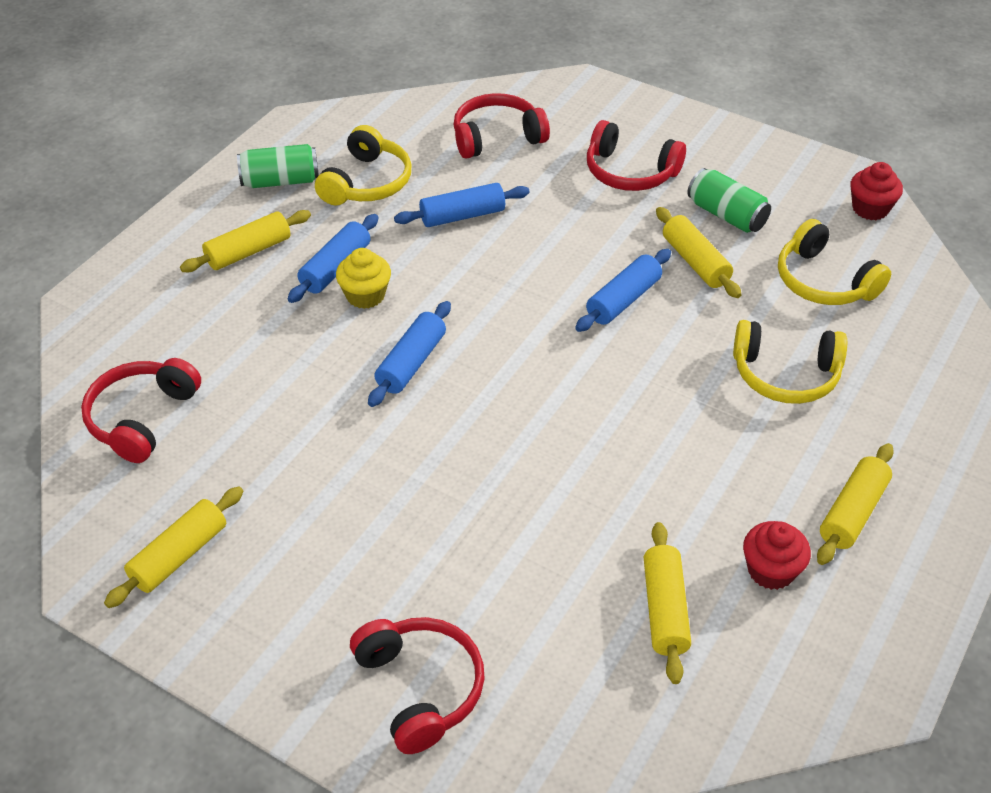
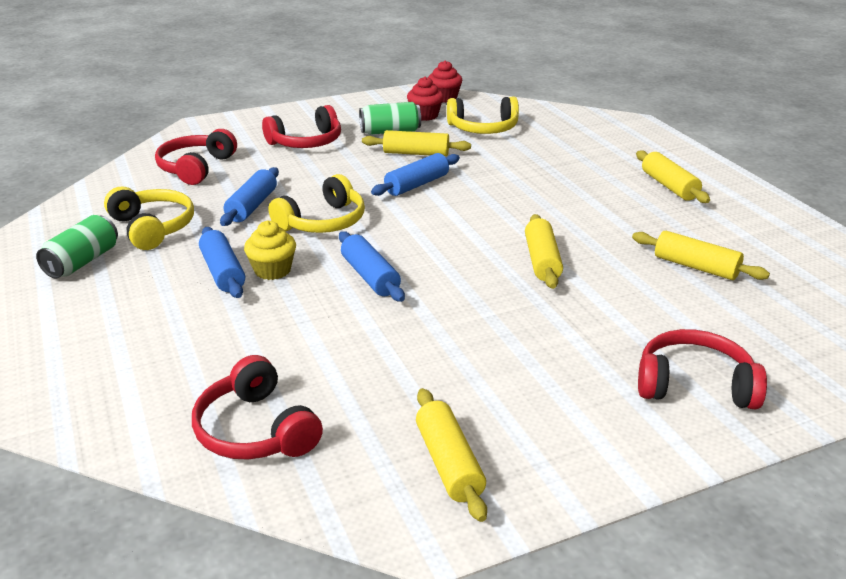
camera: 55 degrees left, 15 degrees down
(249, 251) = (139, 304): yellow rolling pin -> yellow rolling pin (542, 261)
(623, 300) = (416, 185): blue rolling pin -> blue rolling pin turned 60 degrees clockwise
(771, 570) = (692, 224): red cupcake -> red cupcake (425, 115)
(785, 374) = (543, 164): yellow headphones -> yellow headphones (323, 222)

